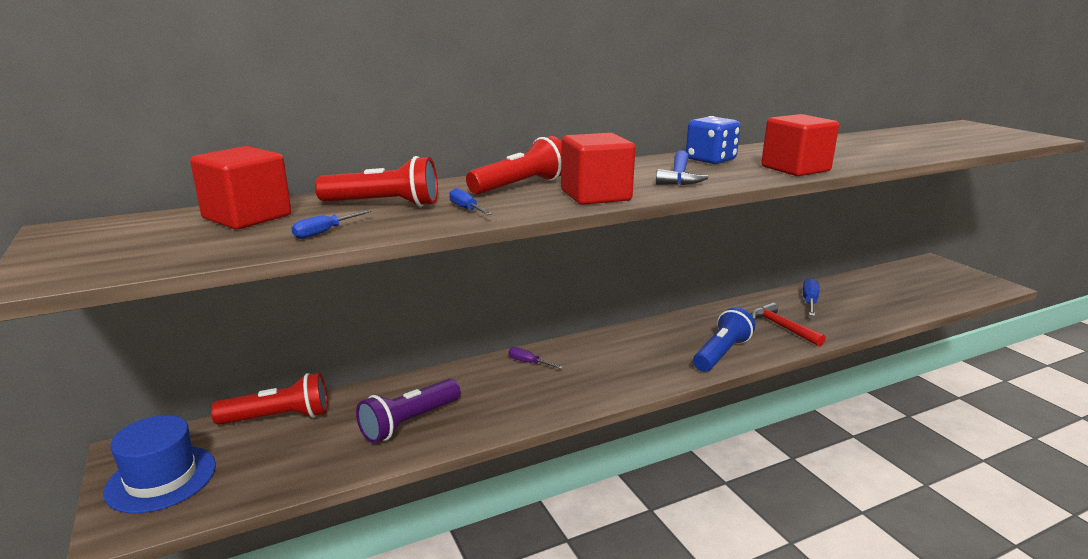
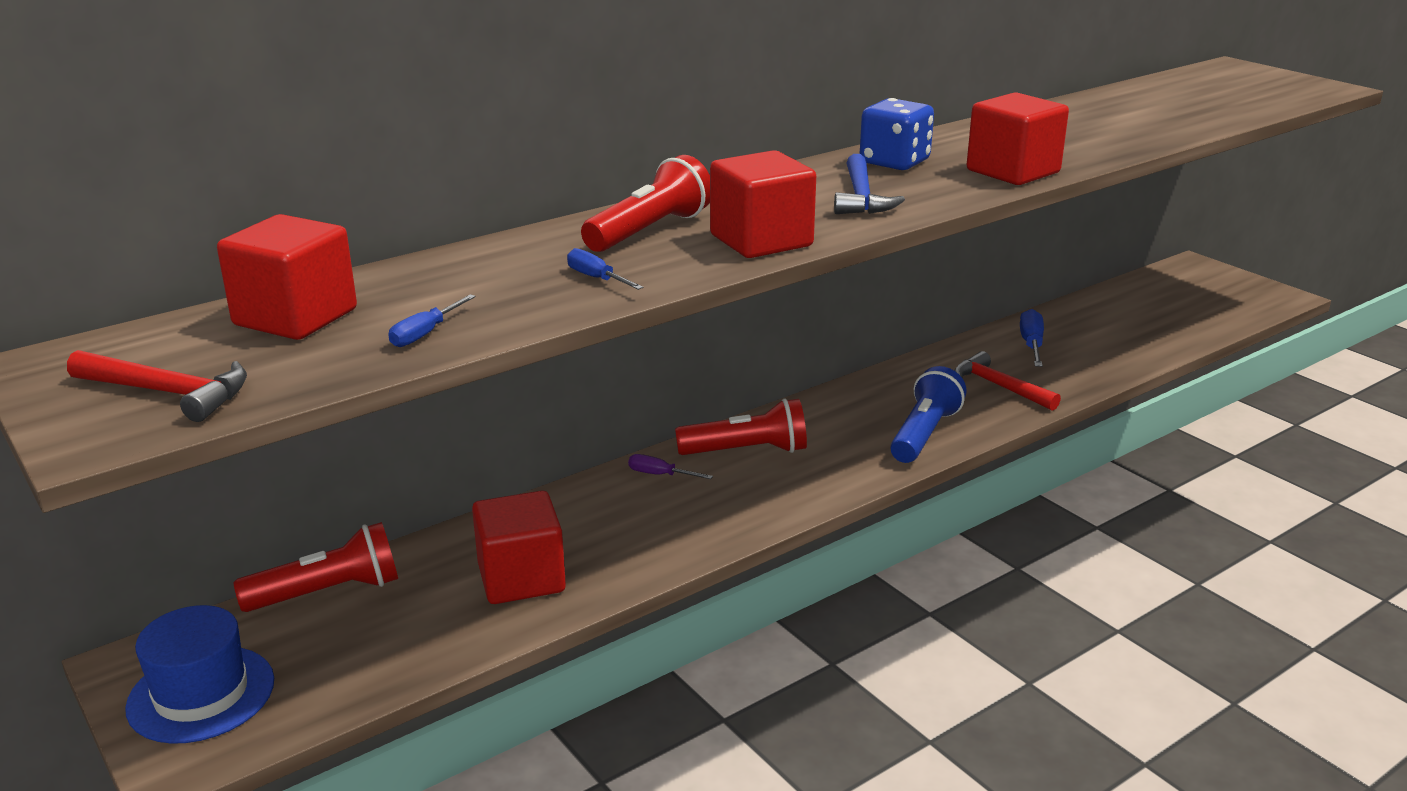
camera: 10 degrees left, 5 degrees up
(121, 253) = (168, 393): none -> red hammer
(384, 204) = (476, 279): red flashlight -> red flashlight (747, 451)
(409, 422) = (521, 578): purple flashlight -> red cube

